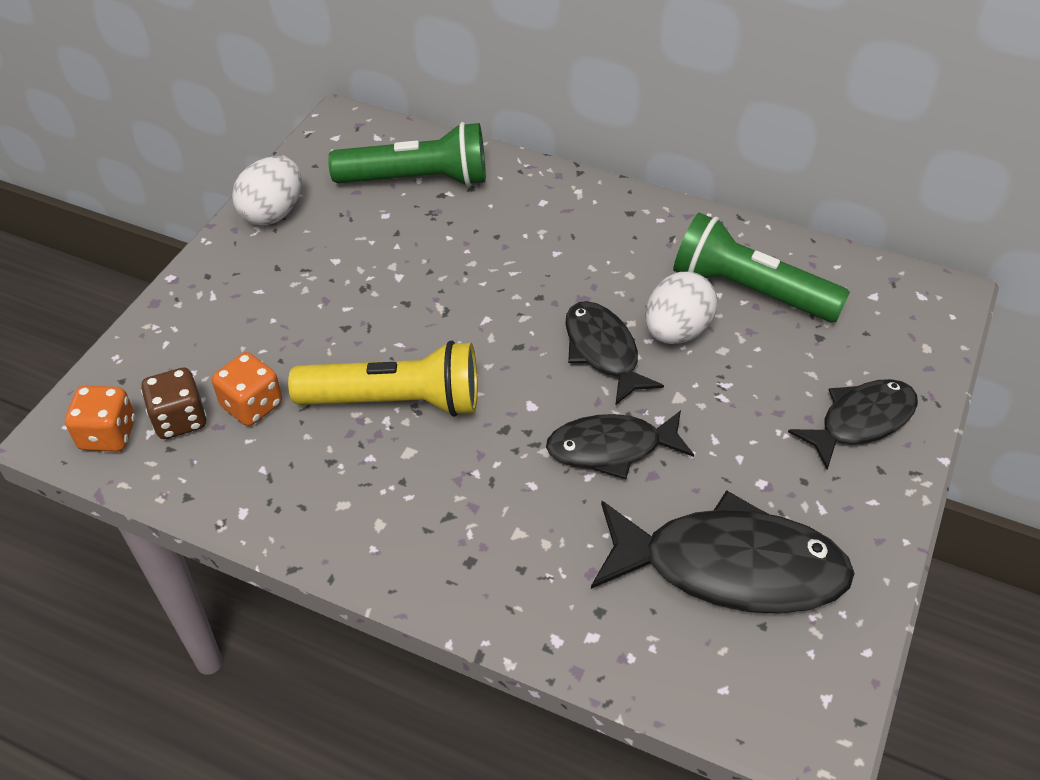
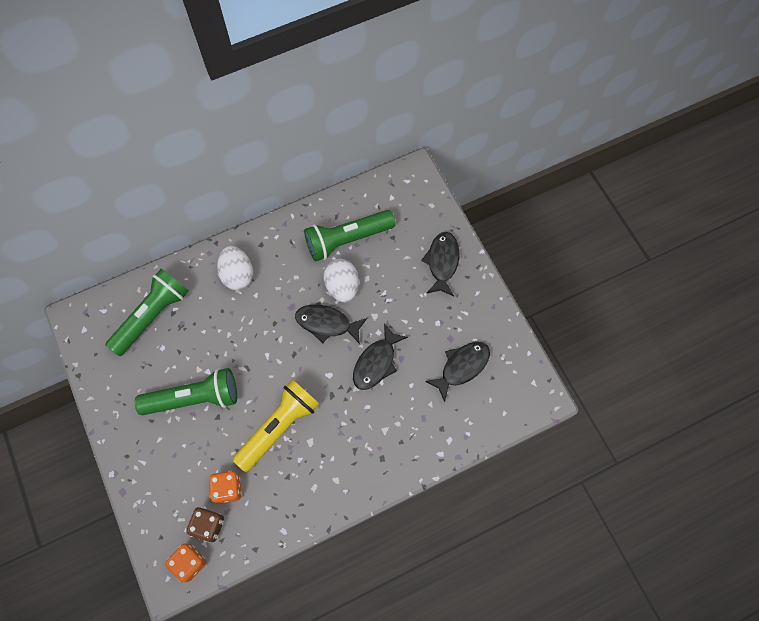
camera: 50 degrees left, 20 degrees up
(273, 213) = (111, 397): white egg -> white egg (238, 275)
(348, 287) = (194, 398): none -> green flashlight
(730, 567) = (462, 367): black fish -> black fish, size x0.62

